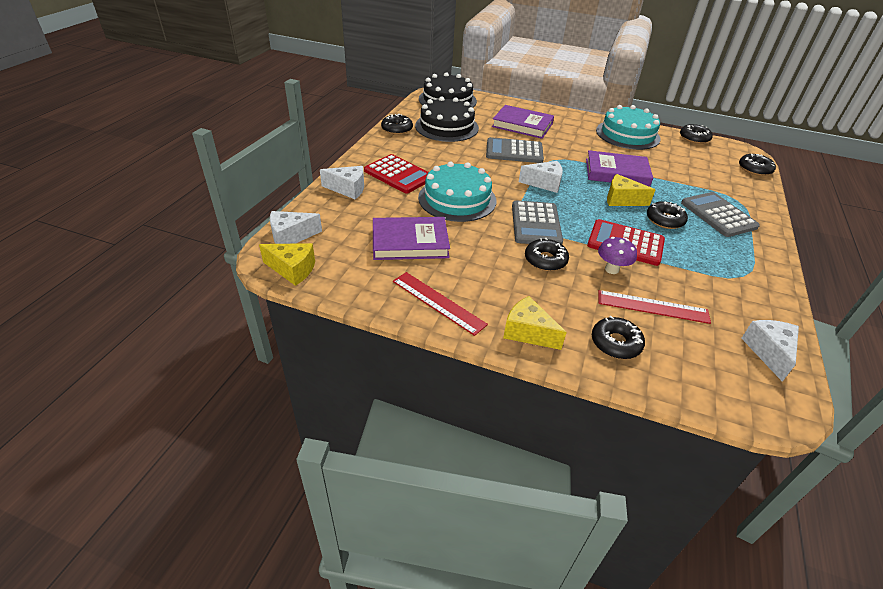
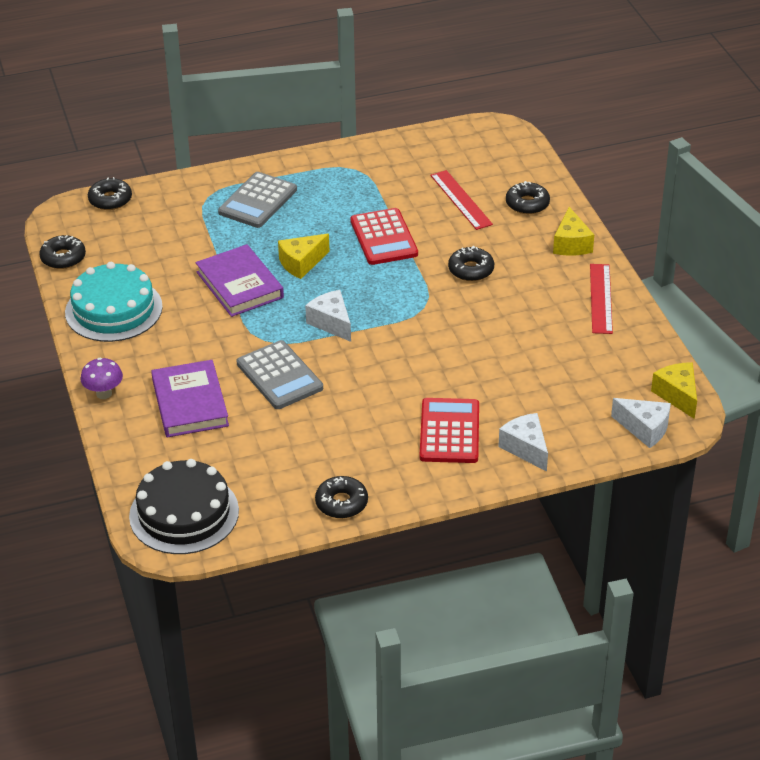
camera: 125 degrees left, 0 degrees up
(410, 242) = (551, 354): purple book -> none
(446, 127) = (278, 464): black cake -> none
(457, 199) = (442, 365): turquoise cake -> none
(536, 224) = (420, 297): grey calculator -> none
(611, 269) = (436, 232): purple mushroom -> purple mushroom (104, 393)
(621, 200) = (301, 263): yellow cheese -> yellow cheese turned 75 degrees clockwise
(665, 220) = (310, 228): black donut -> none
(768, 352) = (446, 142): white cheese -> none

